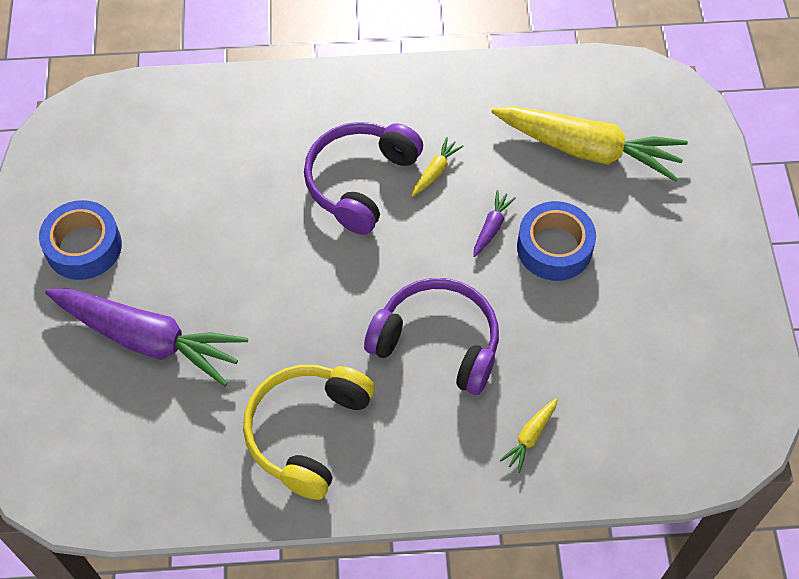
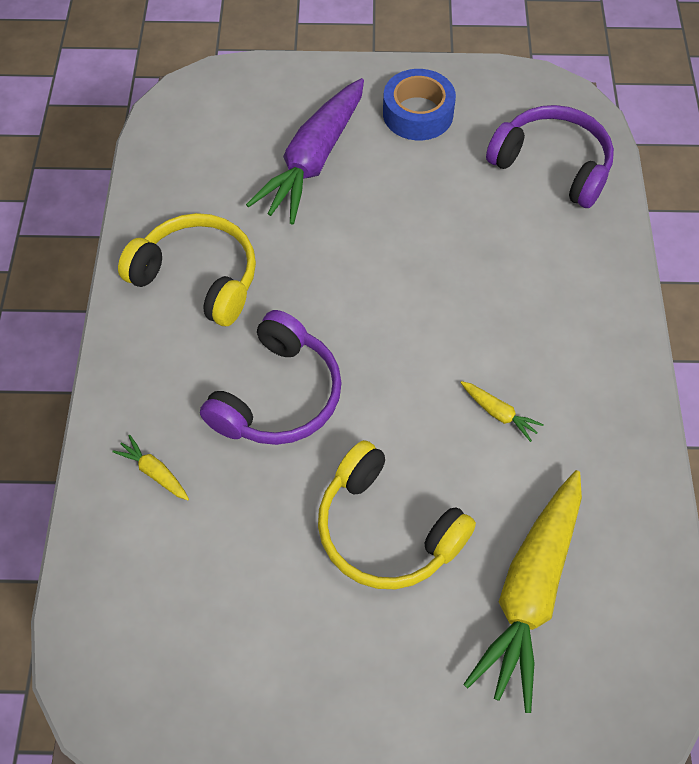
camera: 95 degrees right, 0 degrees up
(360, 182) = (486, 338): purple headphones -> purple headphones (552, 165)
(491, 227) = (419, 464): purple carrot -> none
(554, 248) = (386, 530): blue tape -> yellow headphones

